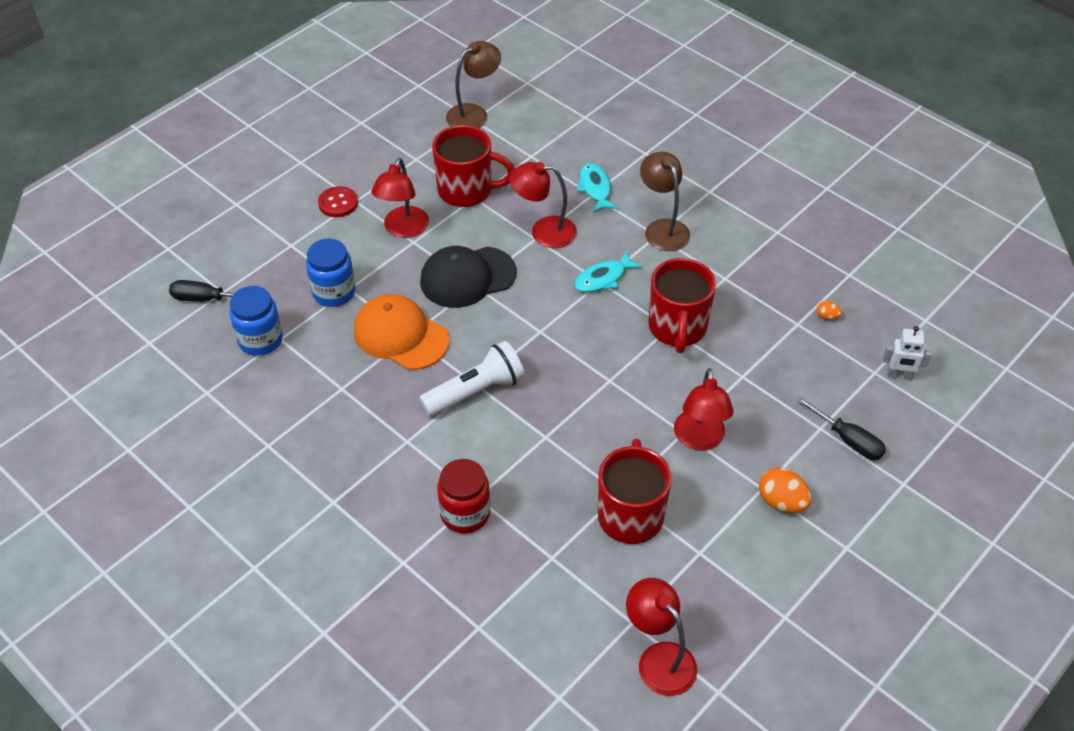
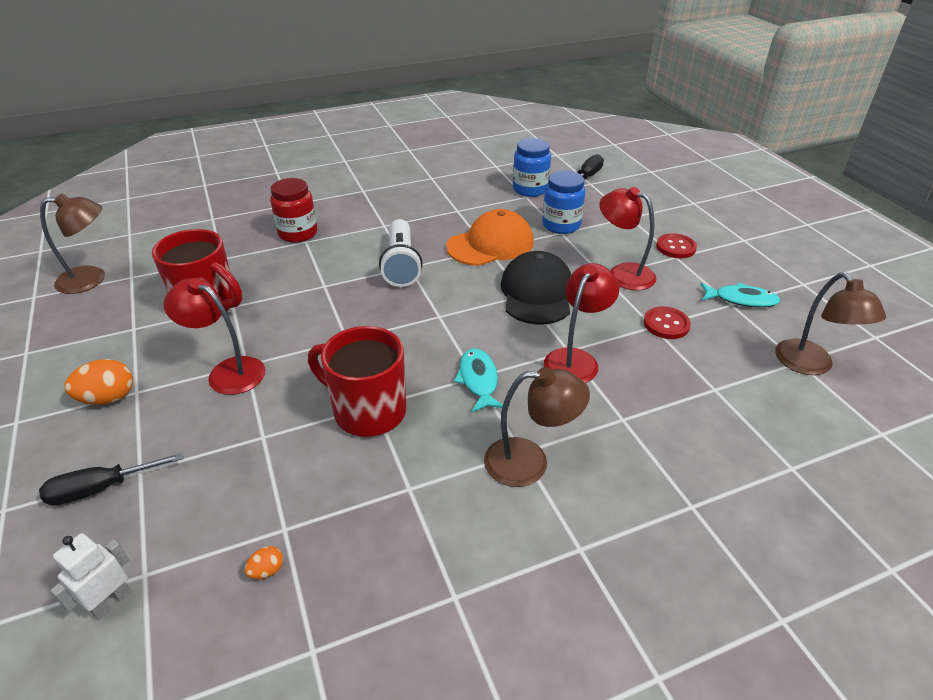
camera: 115 degrees right, 10 degrees down
(467, 190) = (666, 324): red mug -> red button
(595, 188) = (633, 426): turquoise fish -> turquoise fish (741, 300)
(659, 659) = (91, 279): red lamp -> brown lamp

